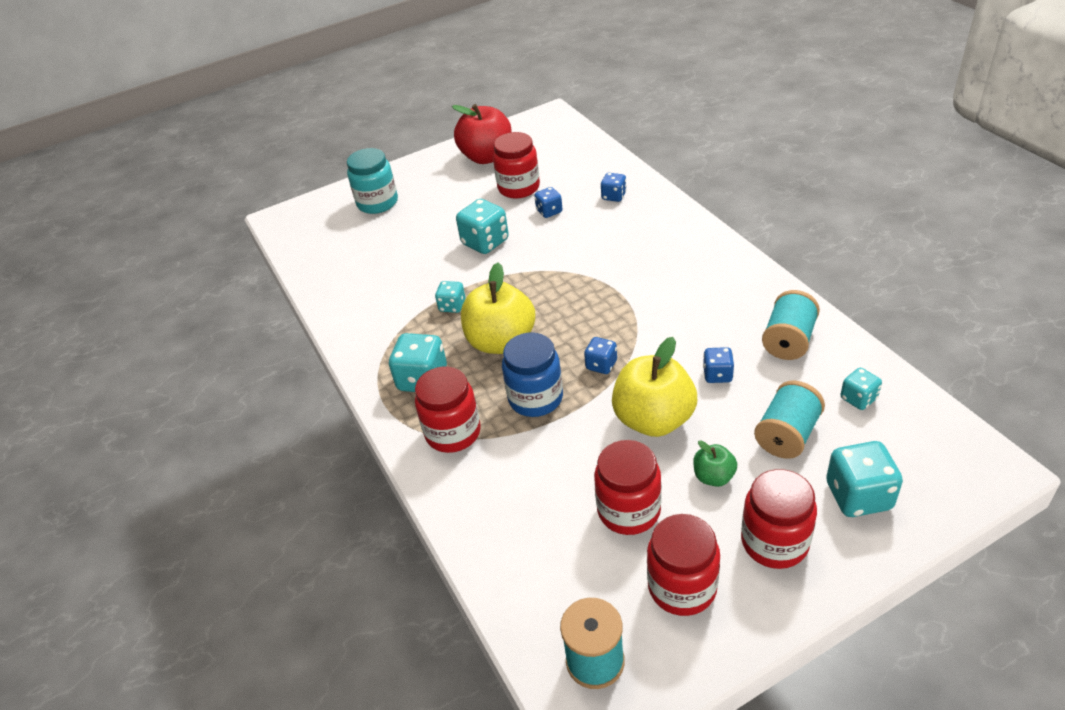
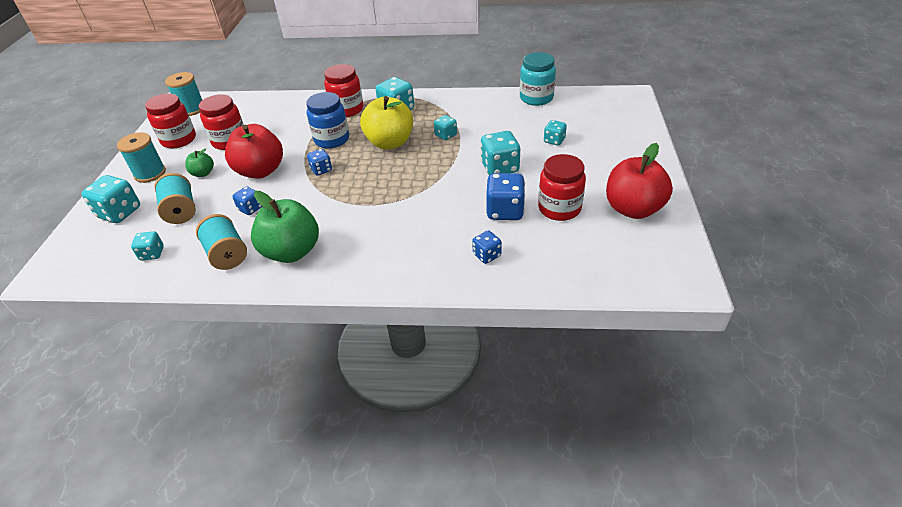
camera: 120 degrees right, 0 degrees up
(377, 203) = (609, 136): turquoise jar -> turquoise jar (536, 98)
(409, 230) = (554, 140): none -> turquoise dice
(549, 211) = (505, 211): blue dice -> blue dice, size x1.72
(654, 419) = (260, 171): yellow apple -> red apple
(733, 300) = (292, 251): none -> green apple
(774, 542) = (150, 173): red jar -> turquoise spool

